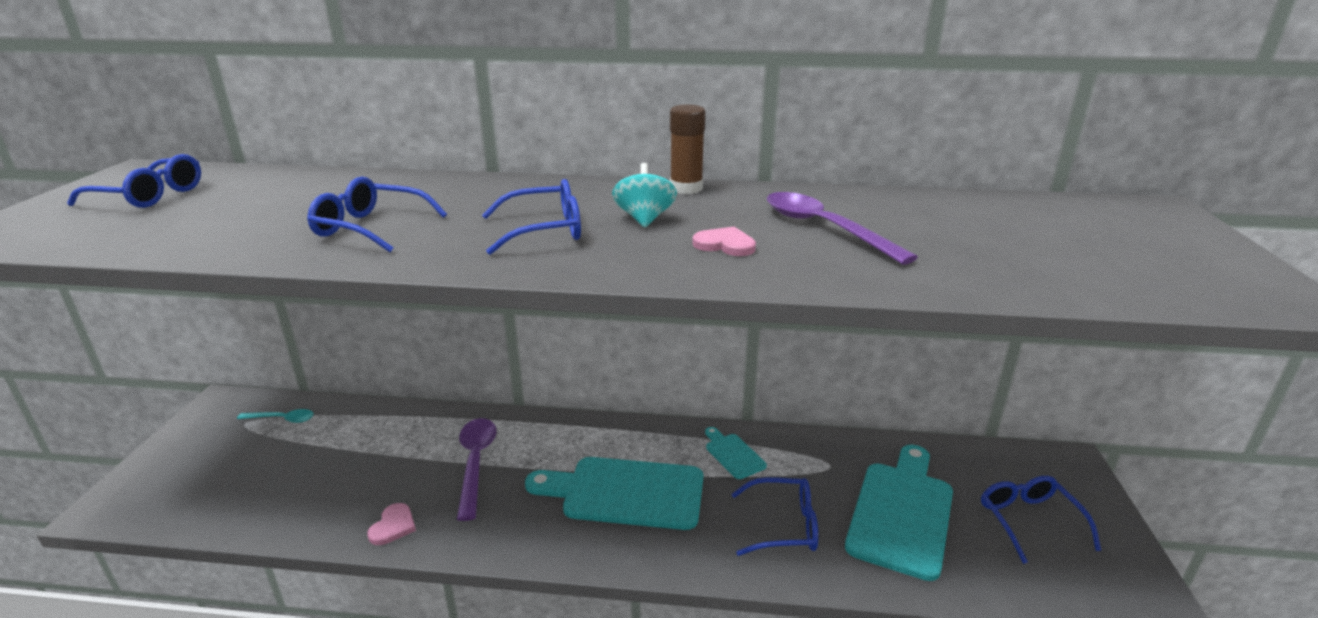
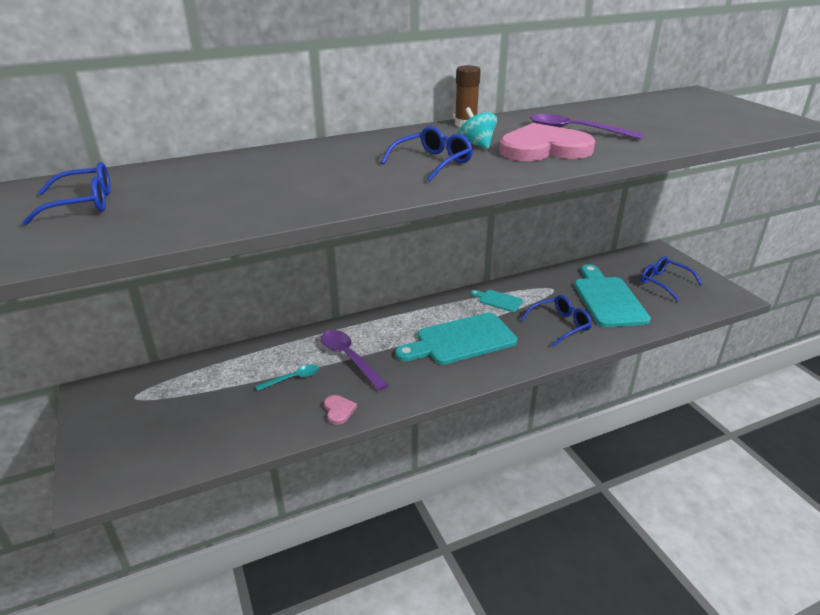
camera: 30 degrees left, 5 degrees up
(282, 419) = (164, 384): turquoise spoon -> turquoise spoon (293, 378)
(370, 228) = (318, 185): blue glasses -> none
(725, 245) = (543, 148): pink heart -> pink heart, size x2.35

